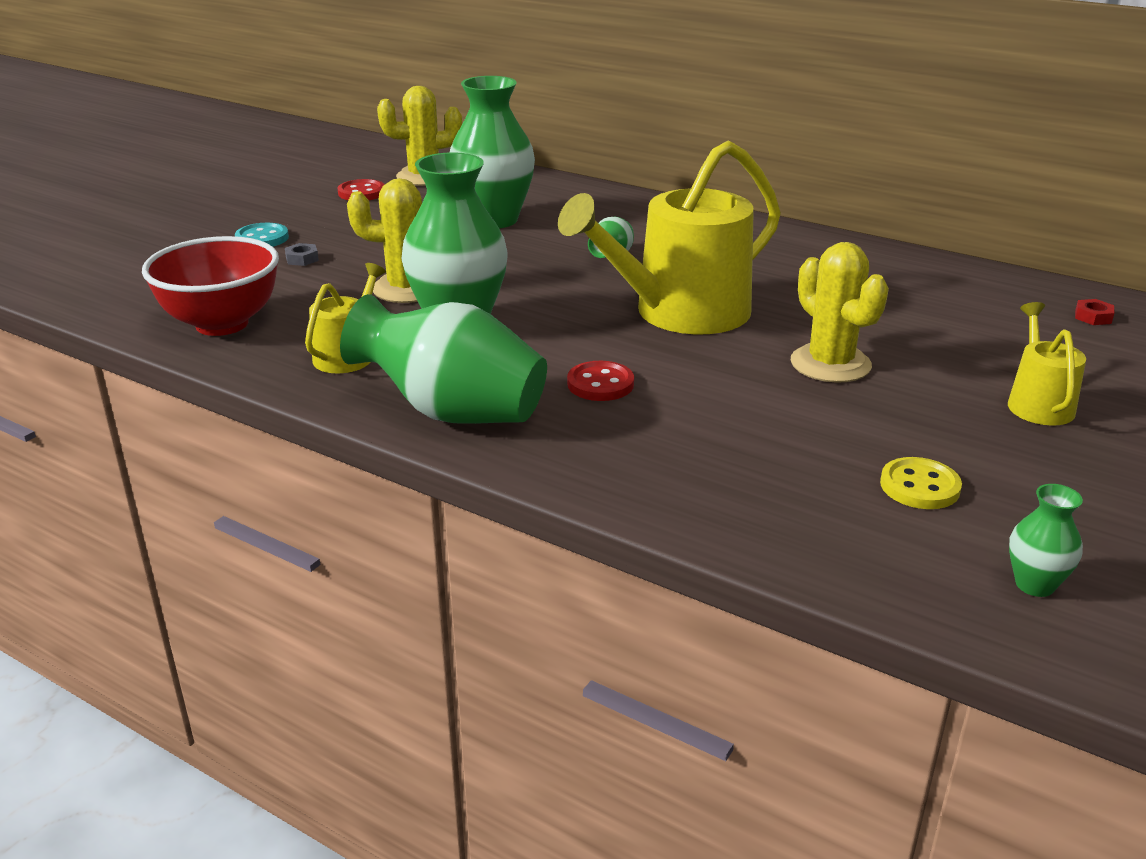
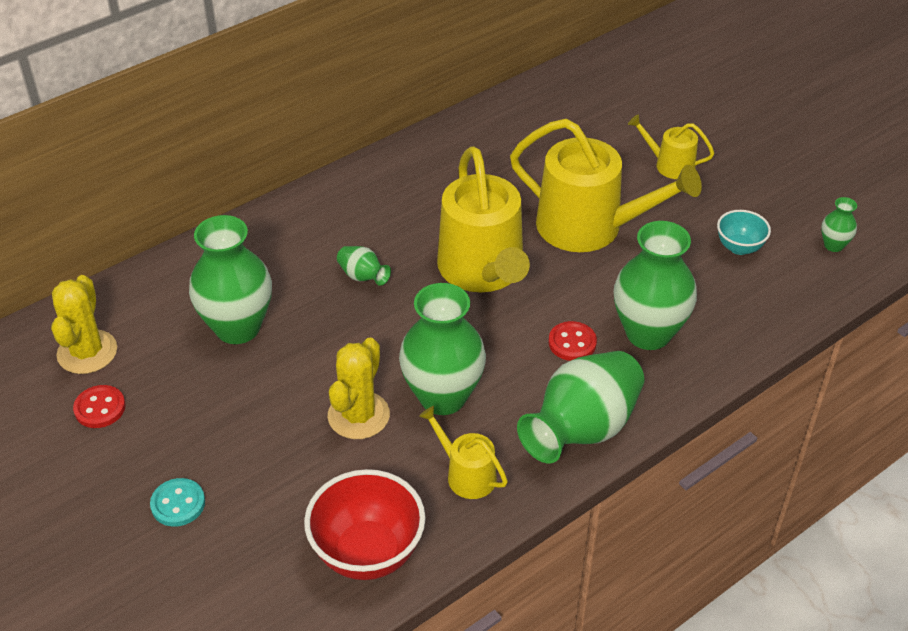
camera: 70 degrees left, 15 degrees up
(302, 259) = (250, 479): grey nut -> none
(660, 434) = (648, 333): none -> green vase
(830, 364) = (589, 227): yellow cactus -> yellow watering can
(919, 486) = (739, 247): yellow button -> turquoise bowl
(1093, 317) = (577, 94): red nut -> none

